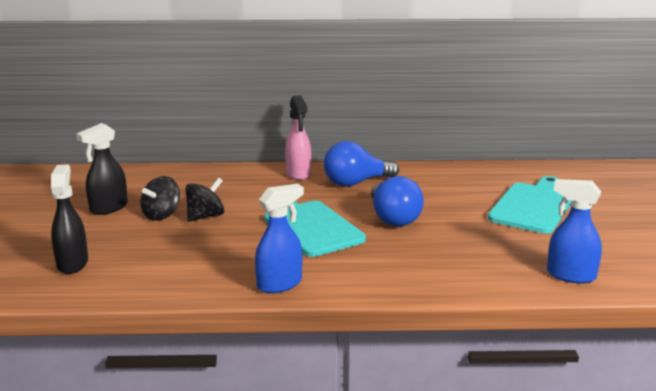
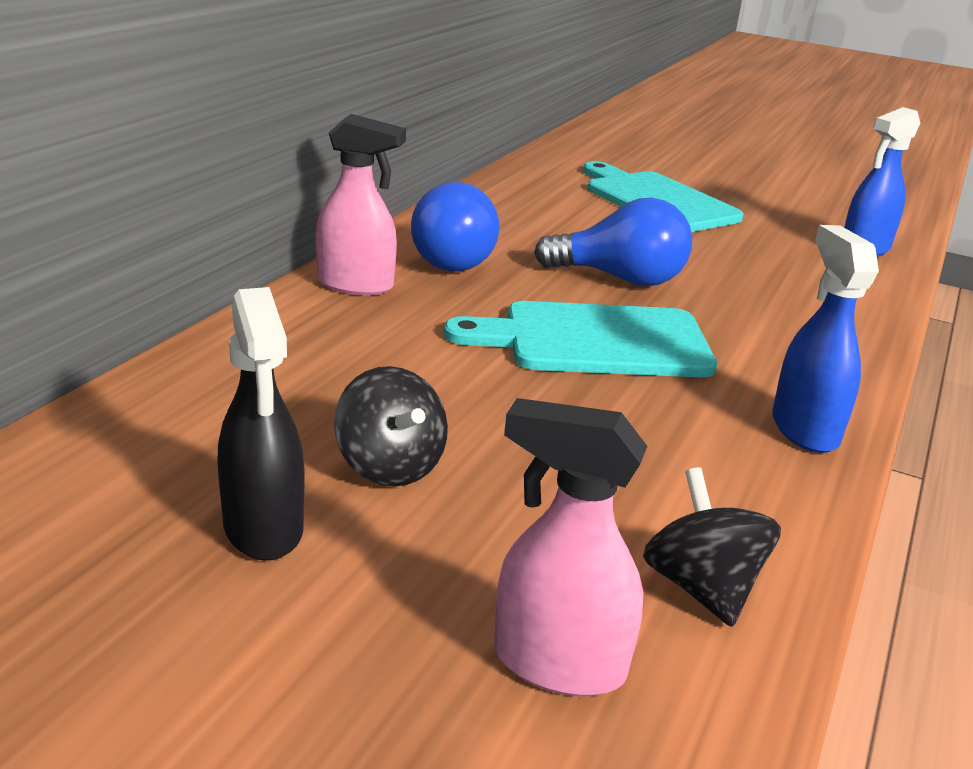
camera: 65 degrees left, 5 degrees up
(72, 263) = (557, 663): black spray bottle -> pink spray bottle
(205, 216) = (453, 419): black spinning top -> black spinning top (701, 587)

